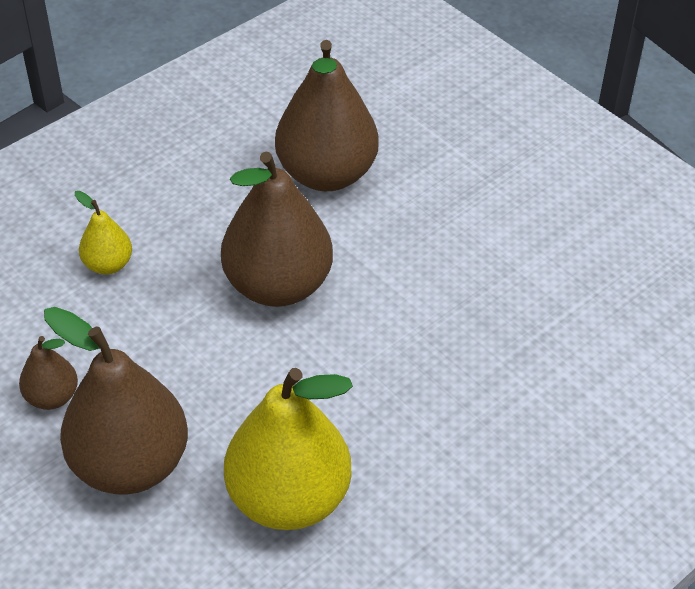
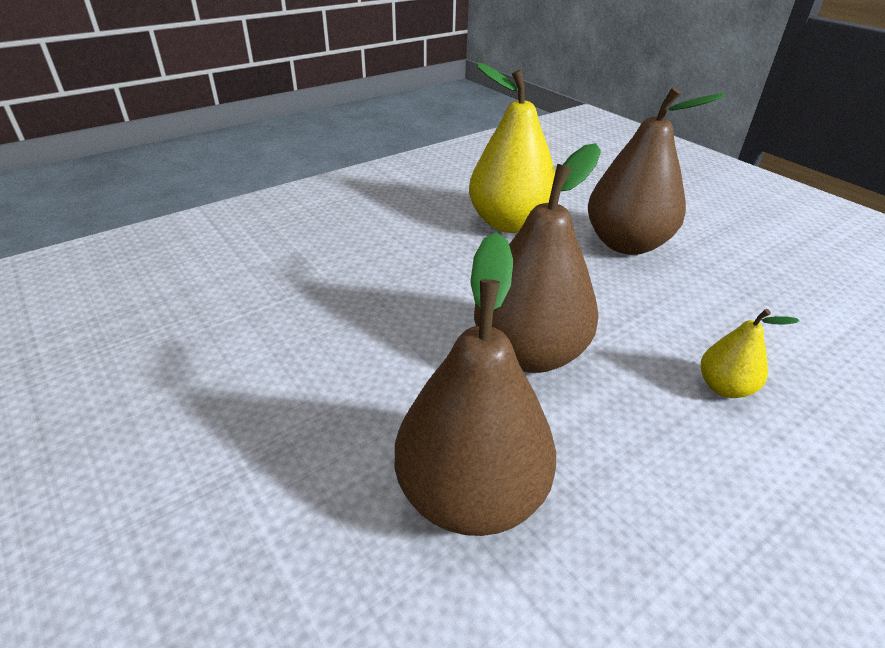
camera: 175 degrees left, 10 degrees down
(52, 397) = (710, 283): brown pear -> none

